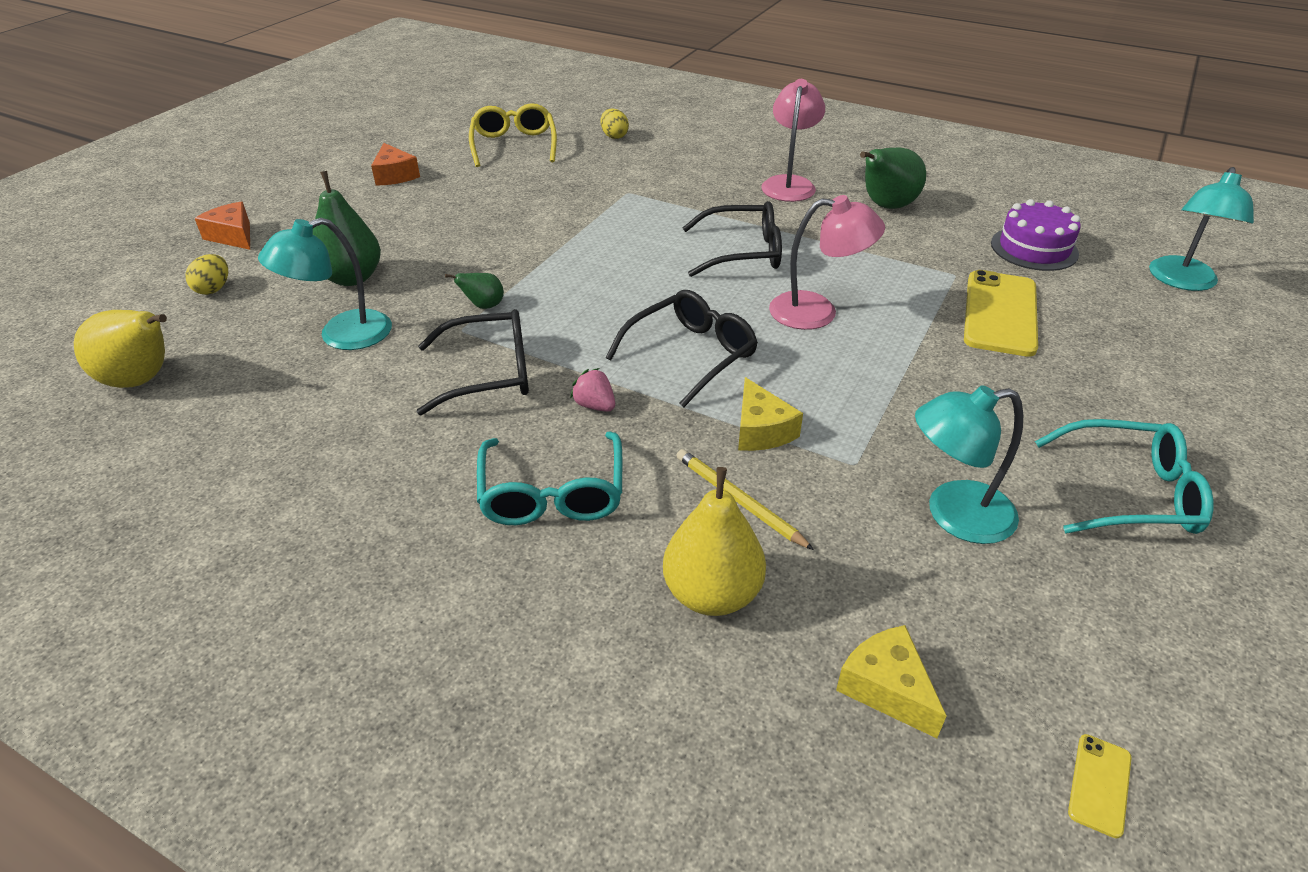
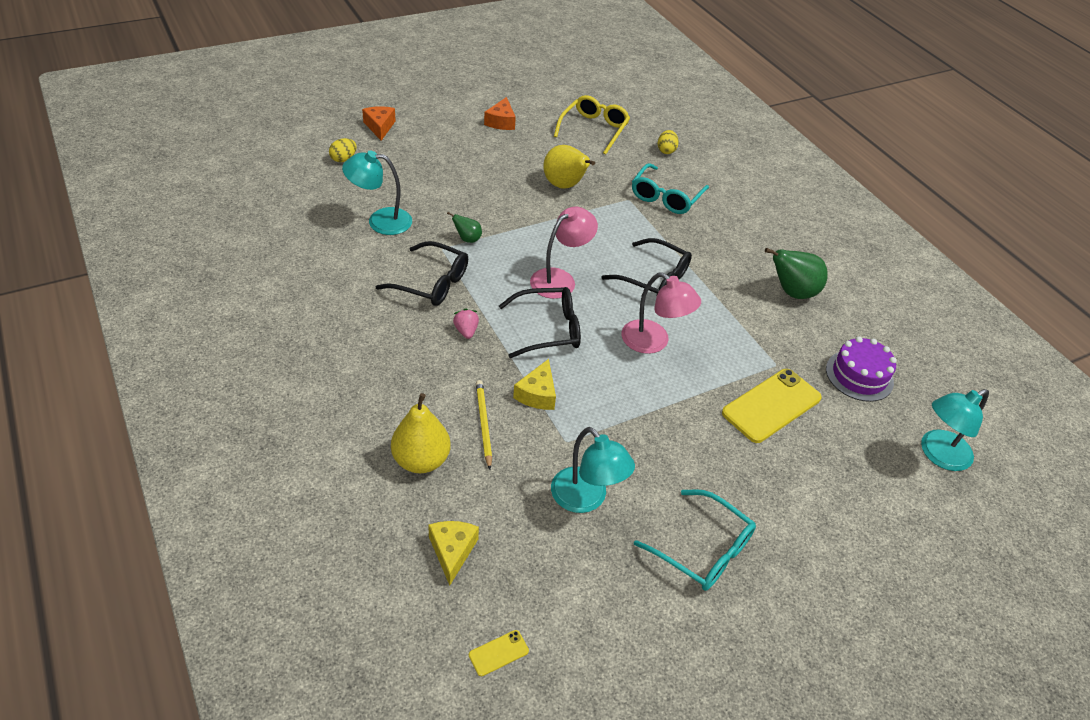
camera: 30 degrees right, 5 degrees up
(142, 380) = (271, 200): yellow pear -> yellow pear (564, 186)
(352, 278) = (416, 186): green pear -> none
(552, 493) = (399, 367): turquoise glasses -> turquoise glasses (666, 197)
(789, 184) = (744, 243): pink lamp -> pink lamp (560, 279)
(954, 515) = (586, 499): turquoise lamp -> turquoise lamp turned 150 degrees counterclockwise

